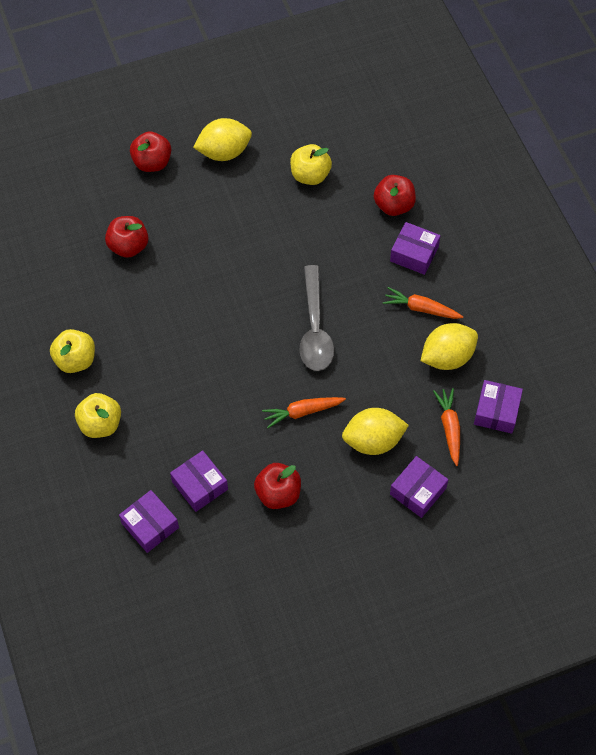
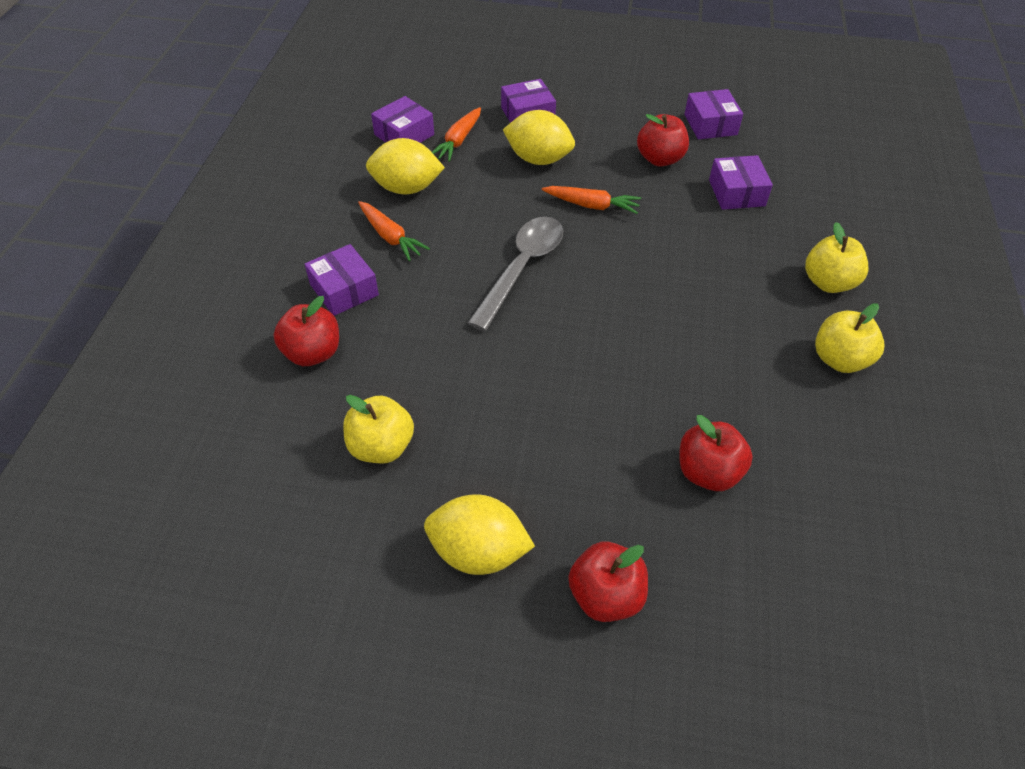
camera: 150 degrees left, 10 degrees down
(150, 525) = (803, 184): purple box -> purple box (710, 124)

